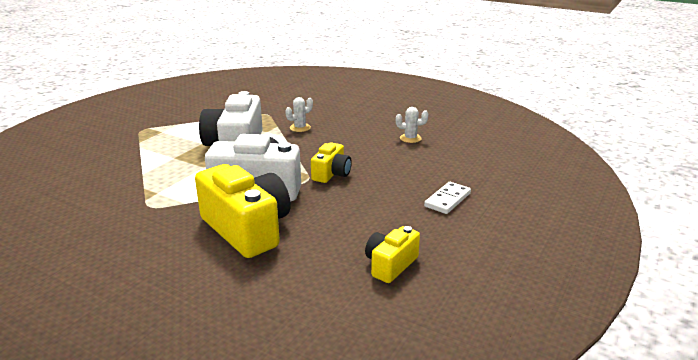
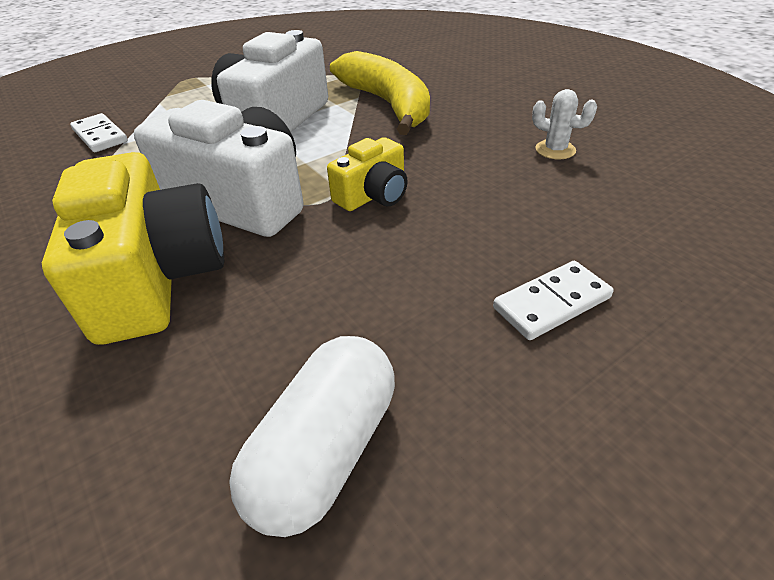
camera: 25 degrees right, 15 degrees up
(120, 172) = (100, 136): none -> white domino
(300, 128) = (388, 104): white cactus -> yellow banana
(390, 265) = (325, 451): yellow camera -> white capsule

